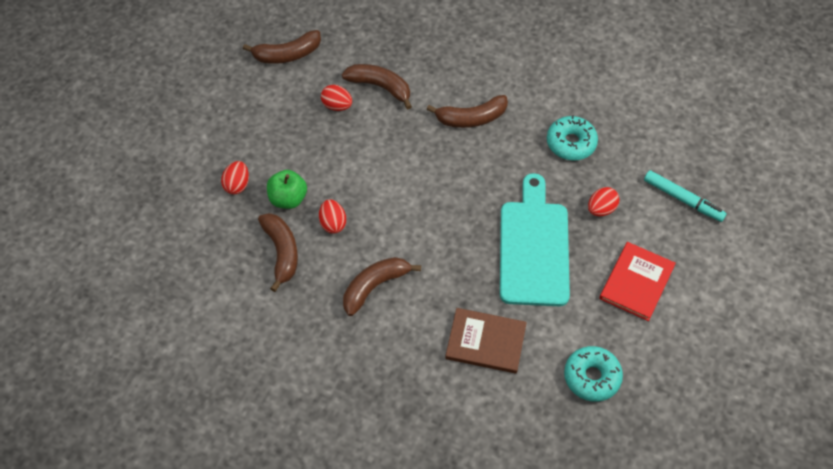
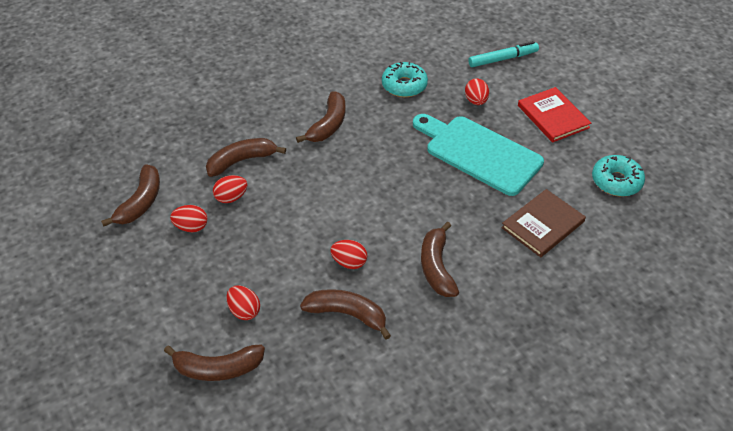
camera: 55 degrees left, 10 degrees down
(177, 202) = (218, 368): none -> brown banana
(288, 101) = (191, 227): none -> red egg
(288, 199) = (295, 281): green apple -> none

